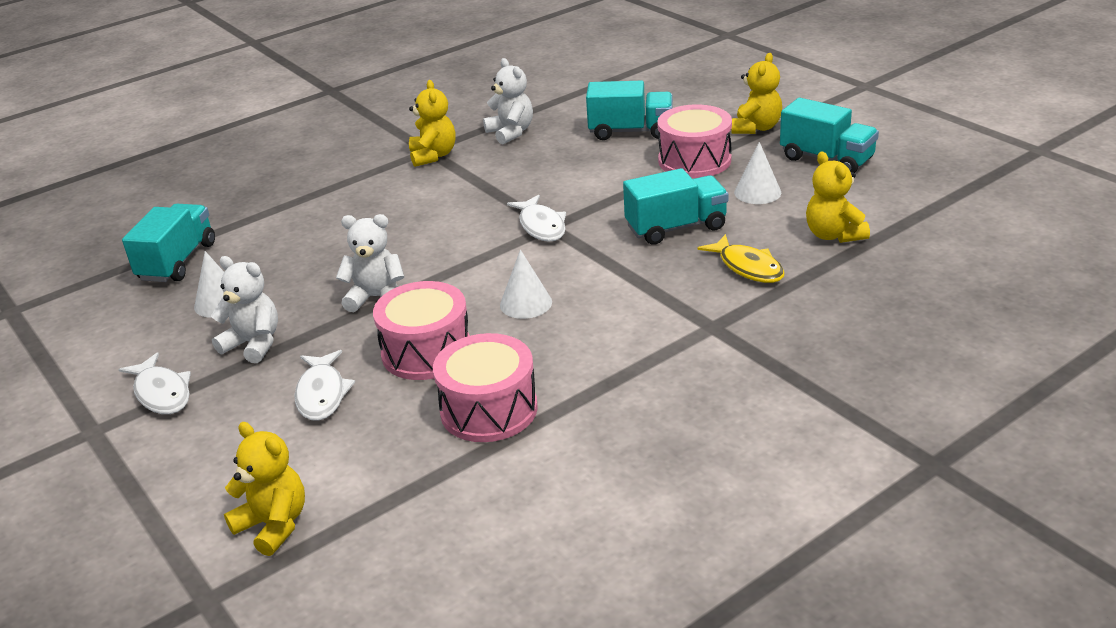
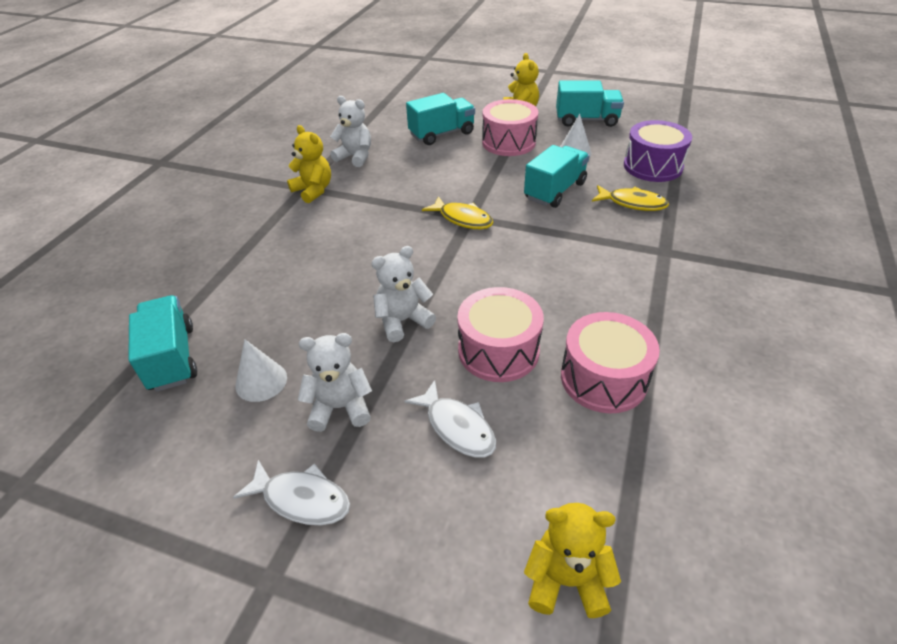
camera: 35 degrees left, 10 degrees up
(526, 303) = (524, 281): white cone -> none
(541, 226) = (462, 219): white fish -> yellow fish
(833, 235) = (653, 166): yellow teddy bear -> purple drum

